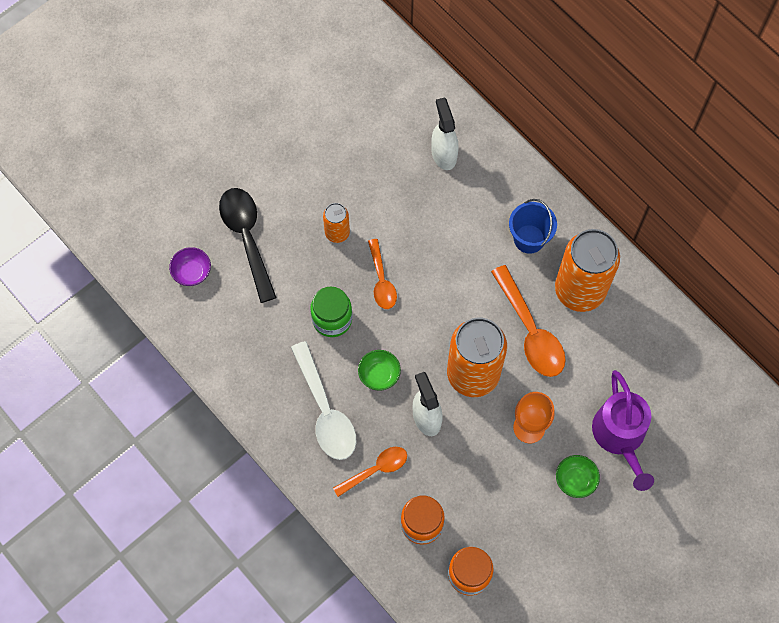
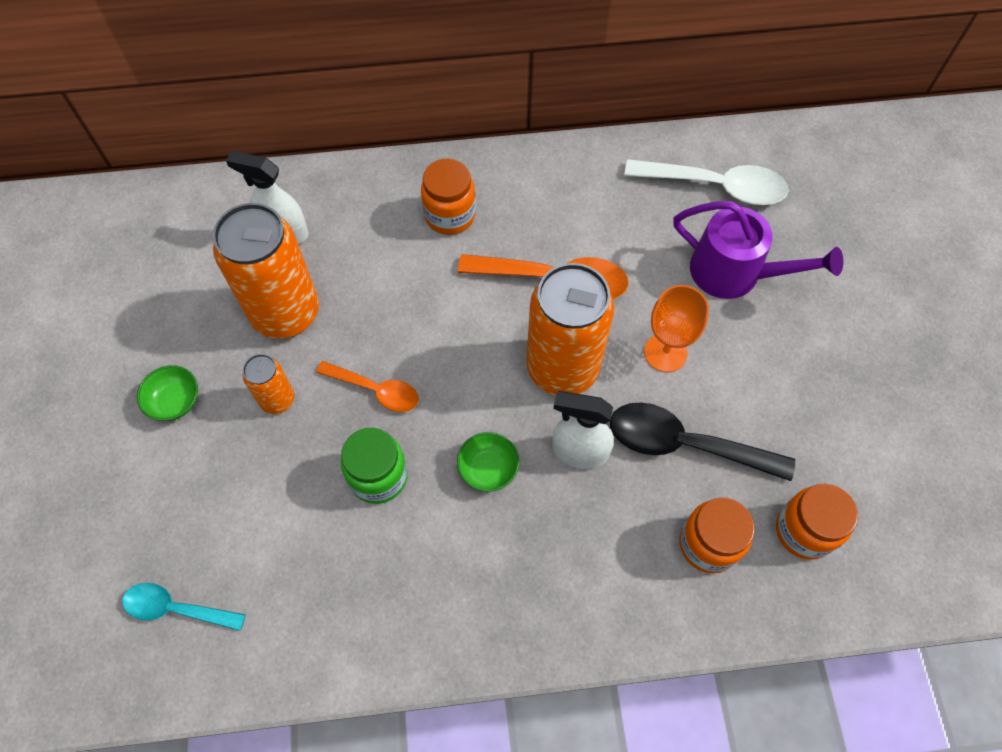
camera: 55 degrees left, 5 degrees down
(192, 272) = (176, 608): purple bowl -> turquoise spoon
(247, 238) = (192, 508): black spoon -> black spoon (685, 444)
(325, 411) = (488, 563): white spoon -> white spoon (716, 186)
(376, 469) = (605, 552): orange spoon -> none
(529, 239) = (450, 215): blue bucket -> orange jar
(575, 480) = (757, 346): green bowl -> green bowl (175, 401)
(579, 290) = (544, 207): orange can -> orange can (286, 313)

